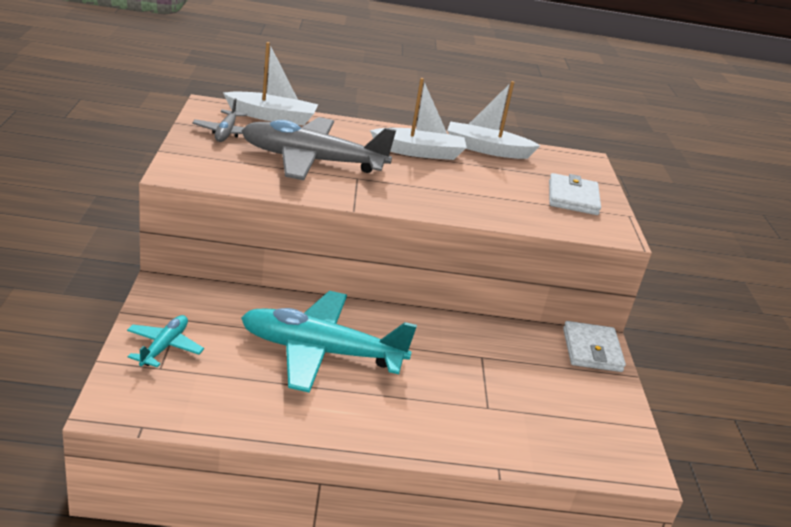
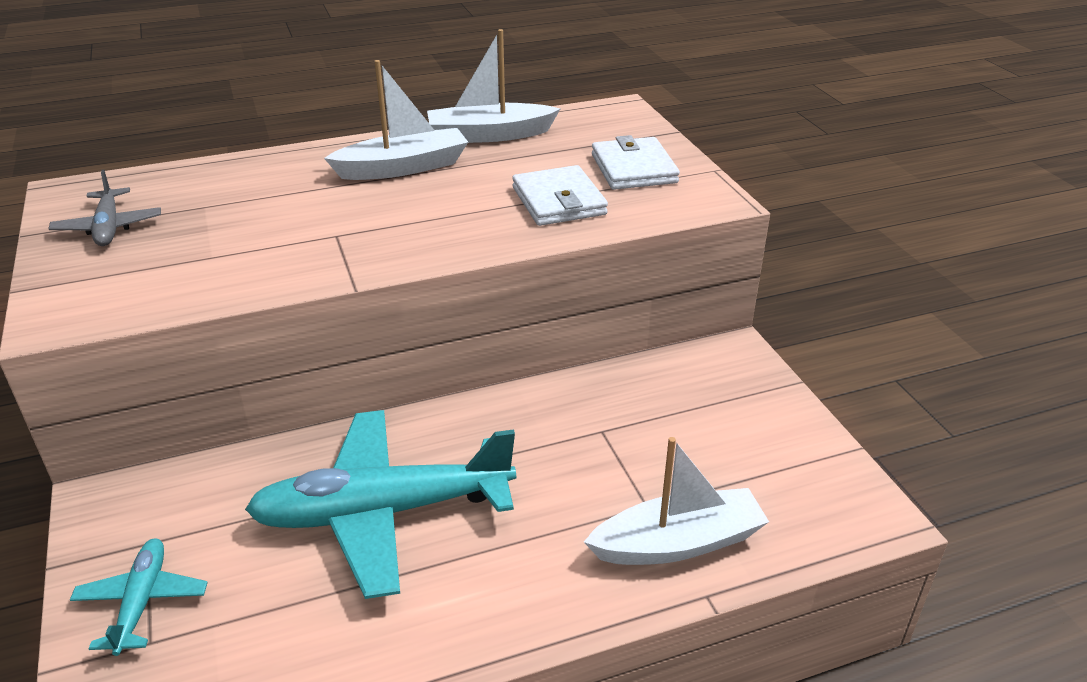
camera: 15 degrees left, 5 degrees up
(272, 117) = (169, 180): white boat -> white boat (678, 543)
(312, 161) = (258, 230): grey plane -> none
(592, 350) = (730, 366): white wallet -> white wallet (559, 201)

